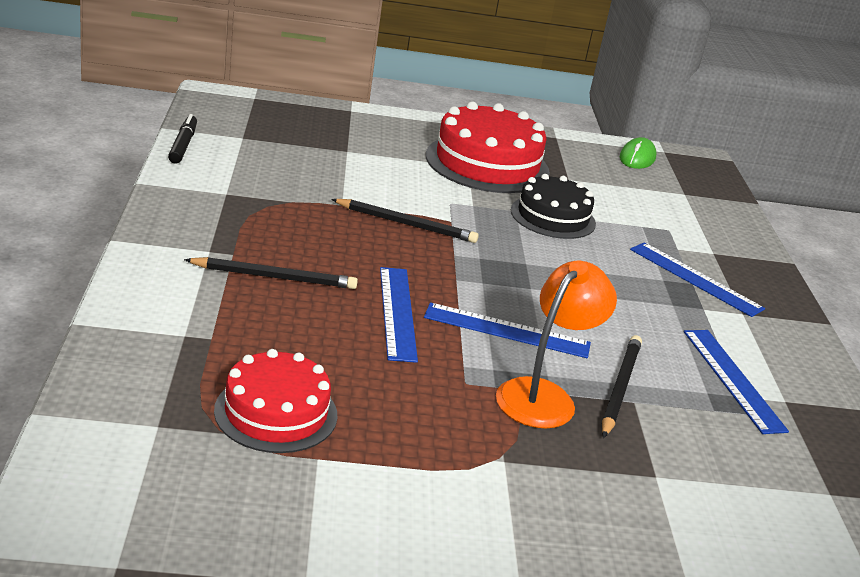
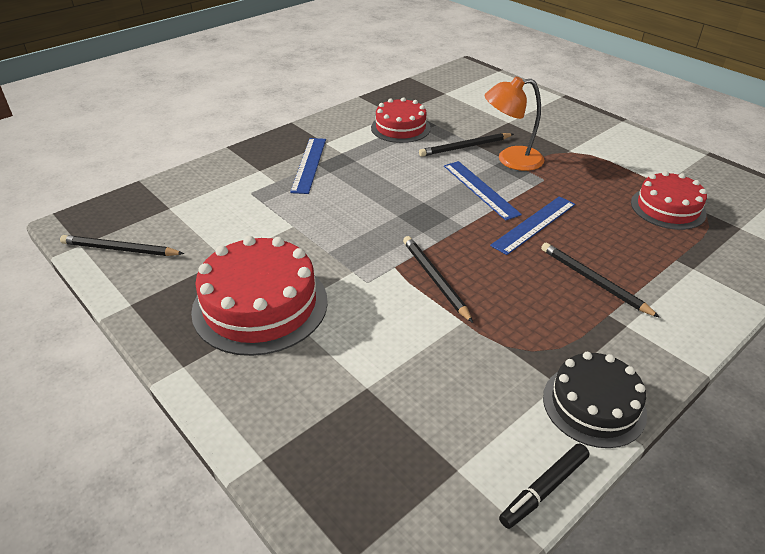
camera: 125 degrees left, 10 degrees up
(553, 217) = (310, 235): black cake -> black cake (594, 405)
(637, 158) = (120, 249): green mouse -> black pencil
(733, 379) = (400, 128): blue ruler -> red cake

